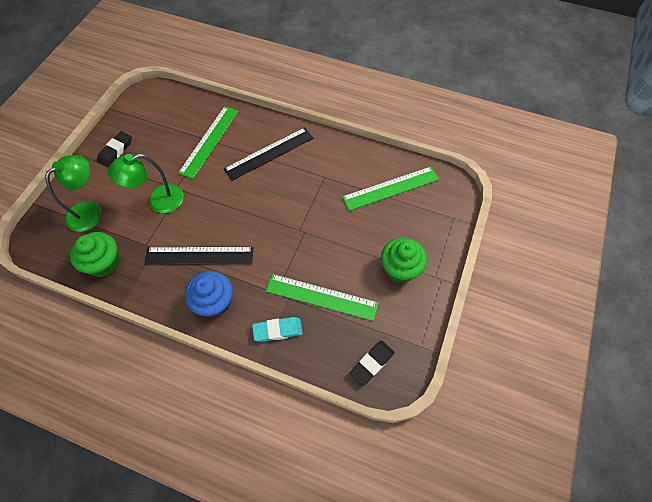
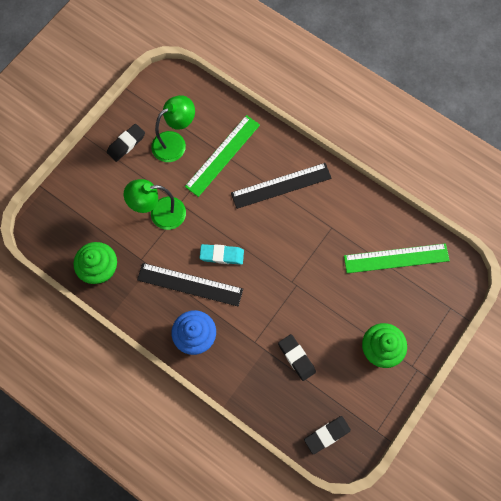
camera: 15 degrees right, 10 degrees up
(90, 211) = (93, 209): green lamp -> green lamp (175, 142)
(277, 330) = (248, 380): turquoise eraser -> turquoise eraser (222, 255)
(321, 297) = (296, 358): green ruler -> black eraser

